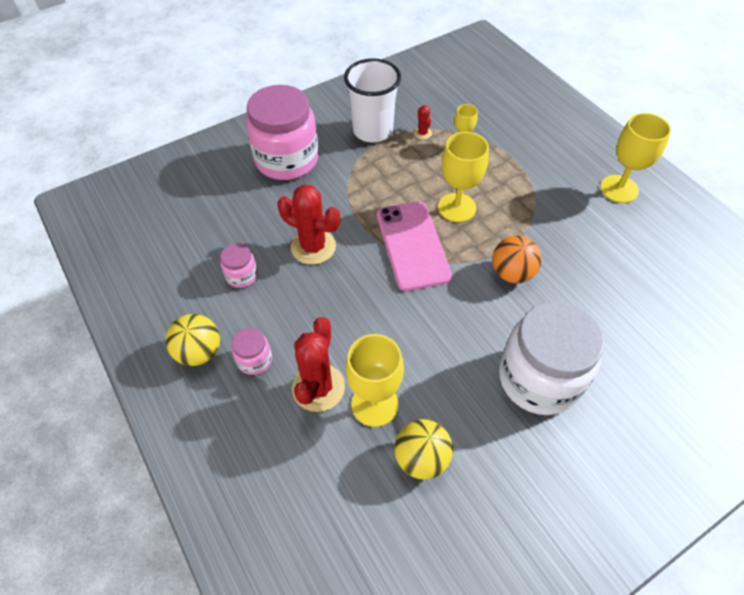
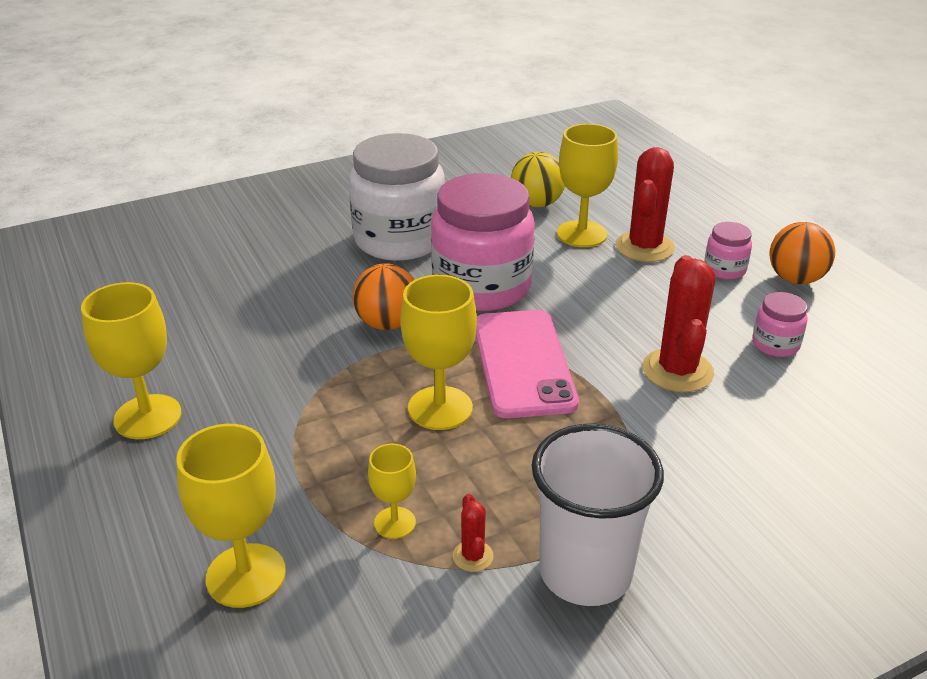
camera: 175 degrees left, 20 degrees down
(199, 352) = (795, 279): yellow ball -> orange ball
(287, 160) = (764, 517): pink jar -> pink jar (482, 287)
(313, 247) = (677, 371): red cactus -> red cactus turned 60 degrees clockwise
(517, 119) = (246, 575): none -> yellow goblet

